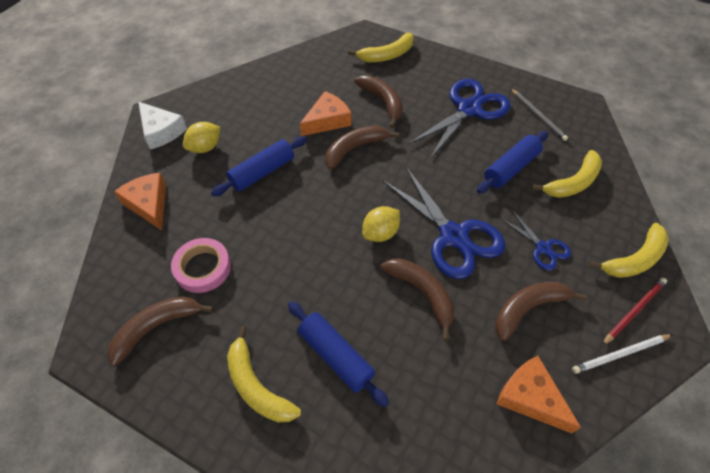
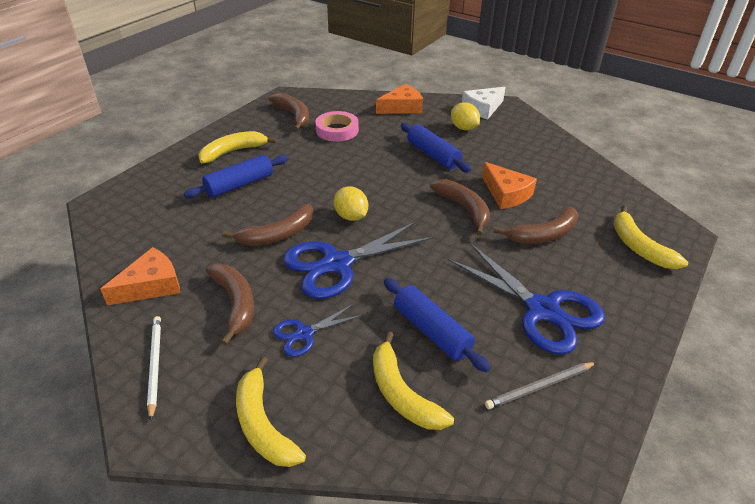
camera: 95 degrees right, 15 degrees down
(634, 311) = (196, 397): red pencil -> none

